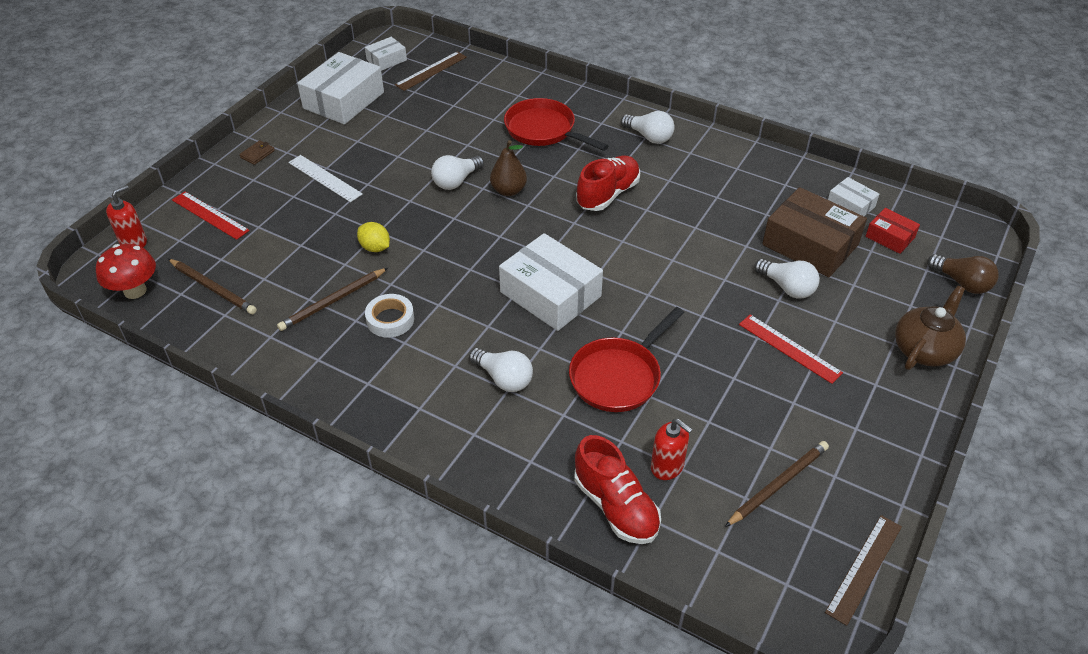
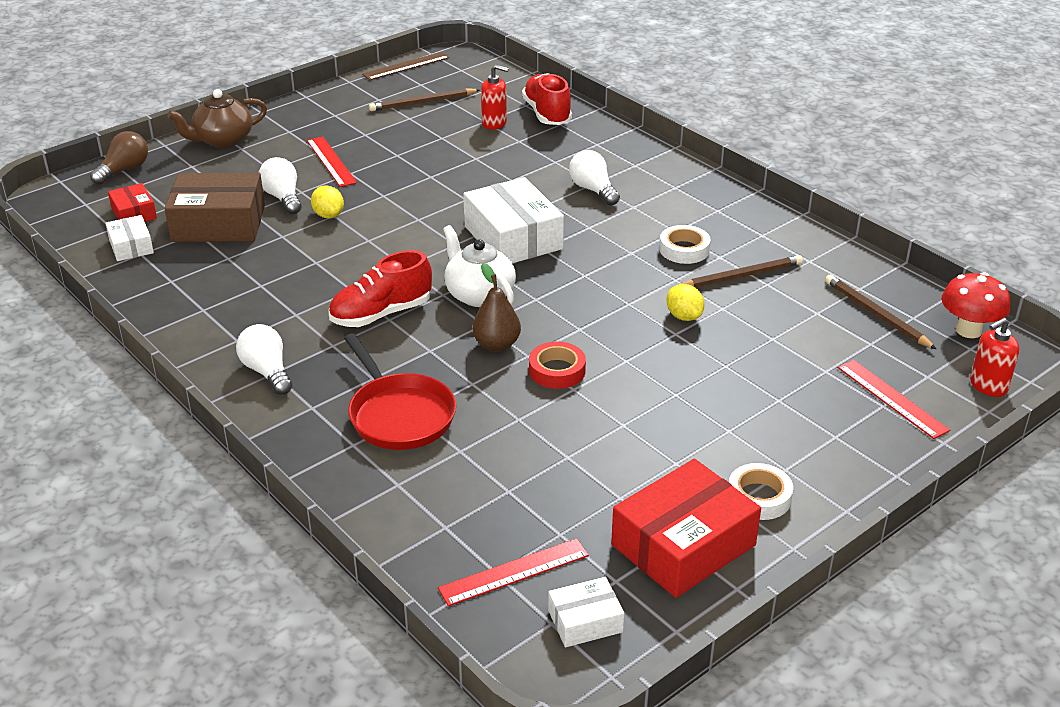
camera: 160 degrees left, 10 degrees down
(257, 154) = (831, 475): brown wallet -> none
(302, 132) = (759, 497): none -> white tape
(325, 178) = (732, 414): white ruler -> none
(343, 100) = (683, 545): white box -> red box
(431, 71) = (514, 571): brown ruler -> red ruler
(456, 181) = (557, 371): white light bulb -> red tape
(546, 228) = (479, 294): none -> white teapot
(618, 376) = (492, 173): red pan -> none
(667, 466) = (494, 123): red soap dispenser -> red soap dispenser turned 135 degrees clockwise
(728, 277) = (328, 215): none -> yellow lemon
(810, 244) = (218, 223): brown box -> brown box turned 60 degrees counterclockwise
(962, 283) = (124, 170): brown light bulb -> brown light bulb turned 60 degrees clockwise

